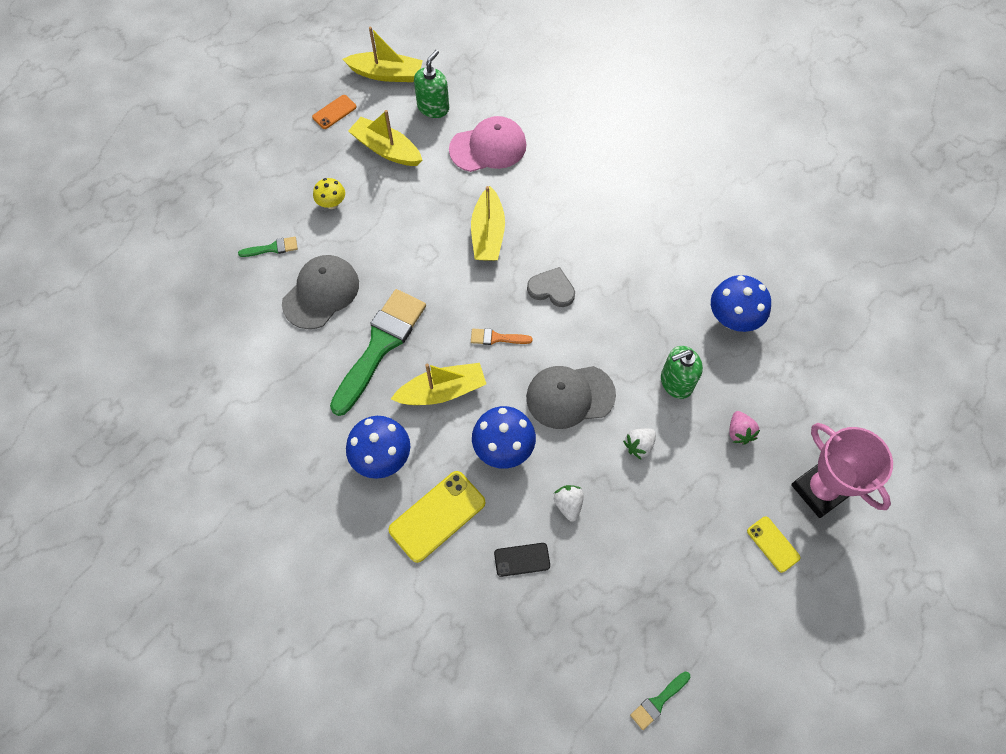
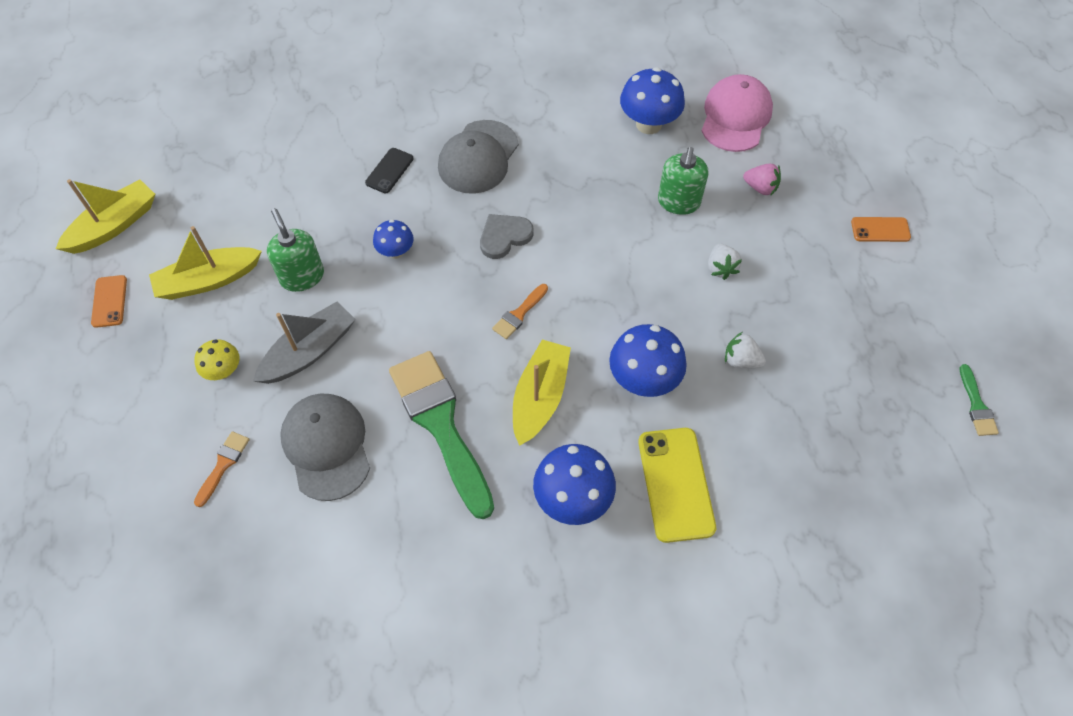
camera: 55 degrees left, 5 degrees down
(272, 248) = (223, 465): green brush -> orange brush
(378, 238) = (309, 351): none -> grey boat
(433, 107) = (201, 209): green soap dispenser -> green soap dispenser (302, 276)
(488, 147) = (297, 192): pink cap -> pink cap (735, 117)
(488, 234) = (396, 252): yellow boat -> blue mushroom
(522, 559) = (772, 434): black phone -> black phone (389, 171)
(570, 396) = (630, 291): grey cap -> grey cap (478, 157)
(773, 544) = (880, 229): yellow phone -> orange phone
(820, 490) = (852, 167): pink trophy -> none

